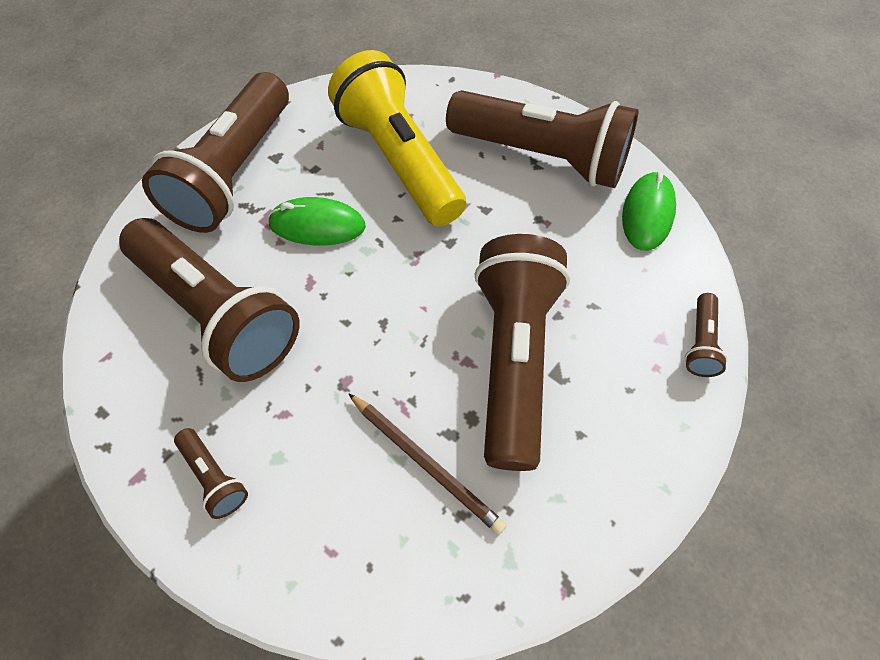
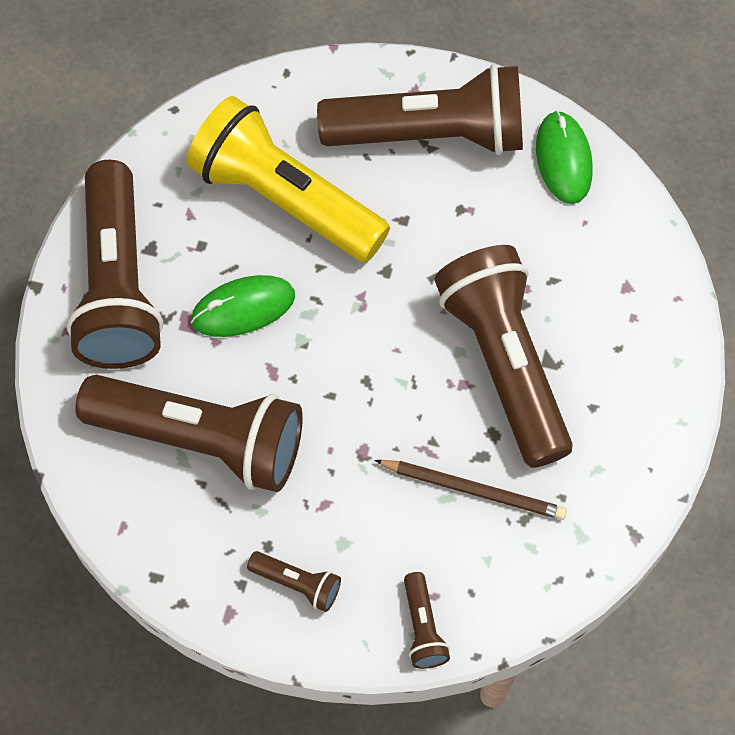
camera: 25 degrees left, 5 degrees up
(700, 343) = (662, 277): brown flashlight -> brown flashlight (423, 627)

